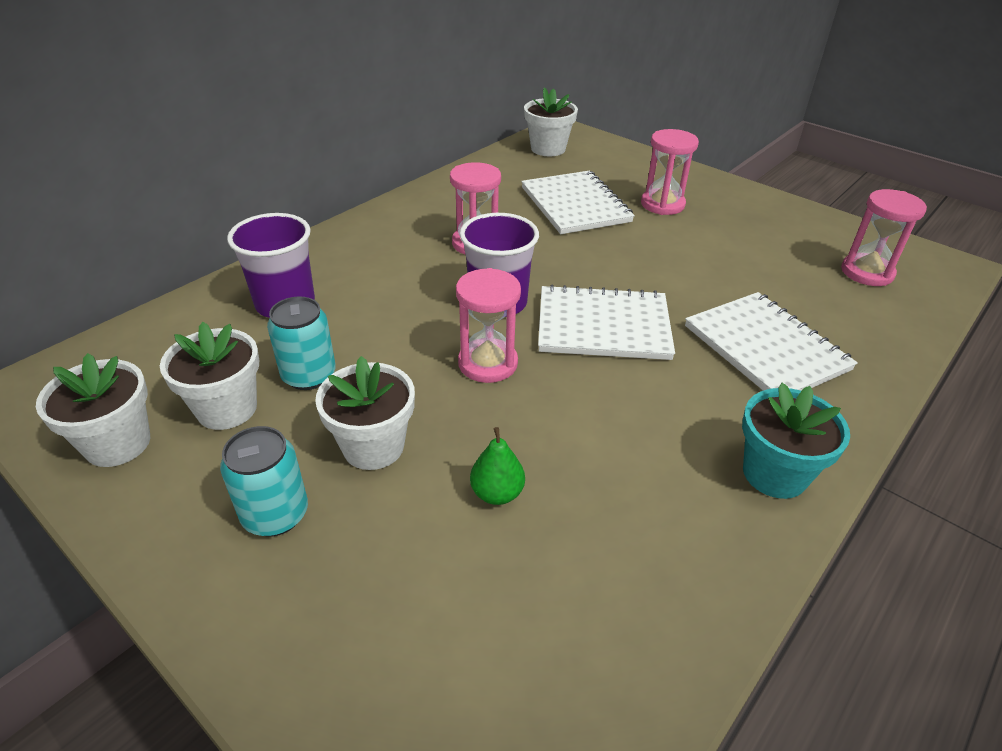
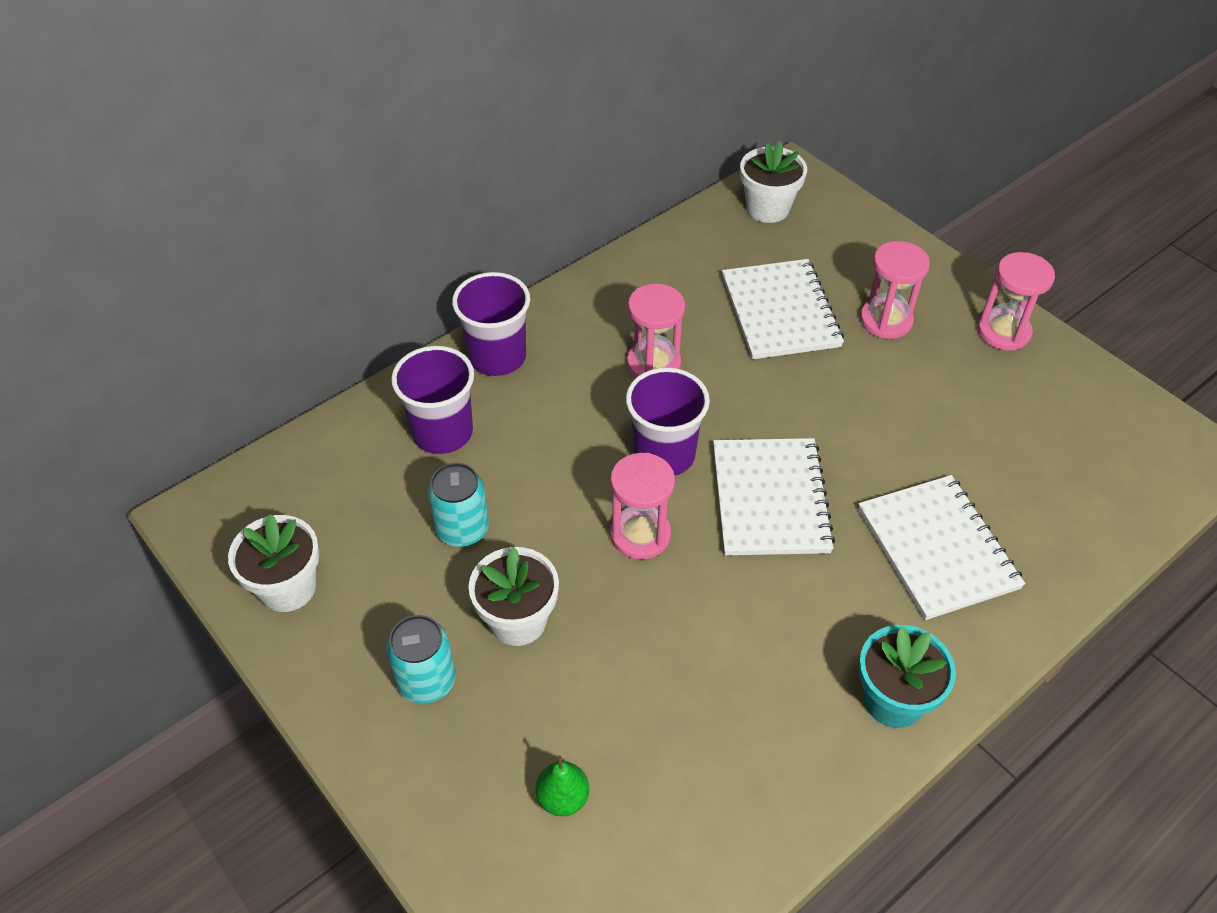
camera: 10 degrees right, 10 degrees up
(227, 409) = (384, 560): white flower pot -> none
(334, 249) = (497, 357): none -> purple cup
(497, 493) = (625, 686): green pear -> green pear (563, 798)
(603, 326) = (770, 499): white notebook -> white notebook turned 75 degrees clockwise
(867, 272) = (1095, 454): pink hourglass -> pink hourglass (1003, 332)

